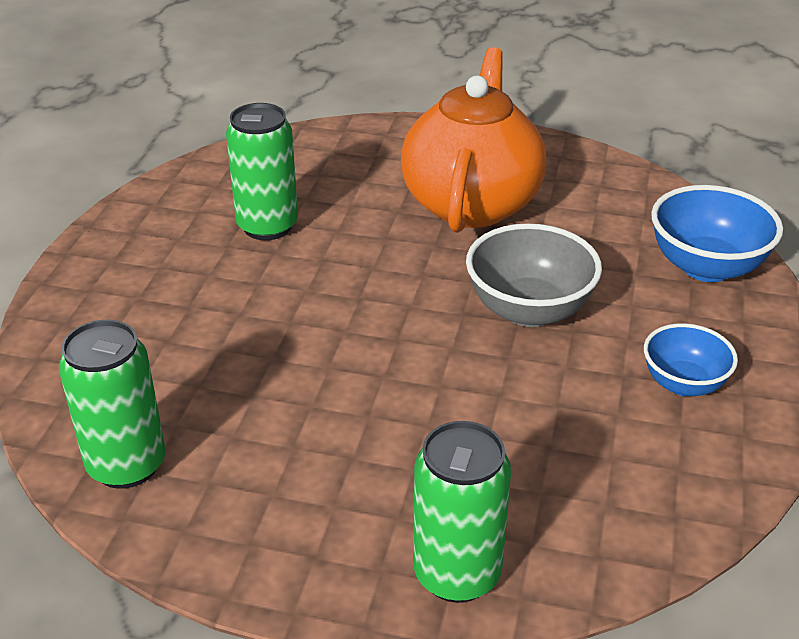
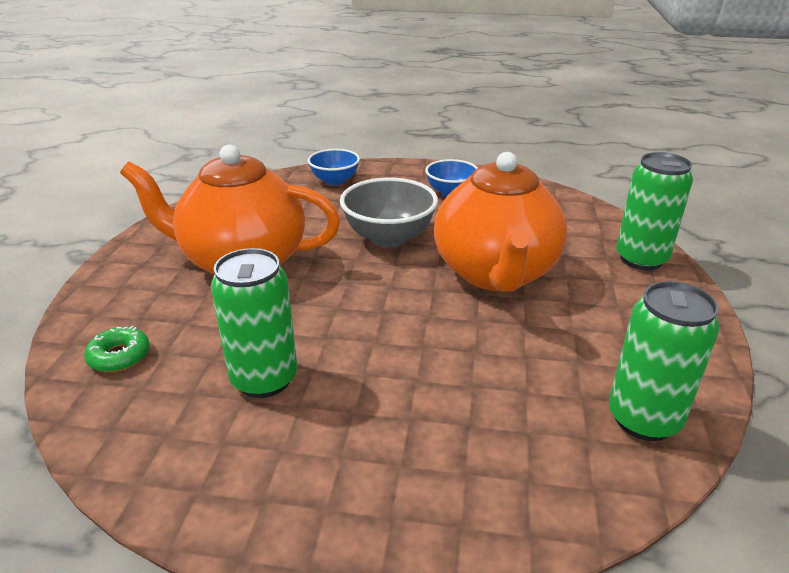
camera: 95 degrees left, 5 degrees down
(319, 154) = (119, 356): none -> green donut
(428, 397) = (495, 273): none -> orange teapot
(706, 267) = (335, 180): blue bowl -> blue bowl, size x0.64

